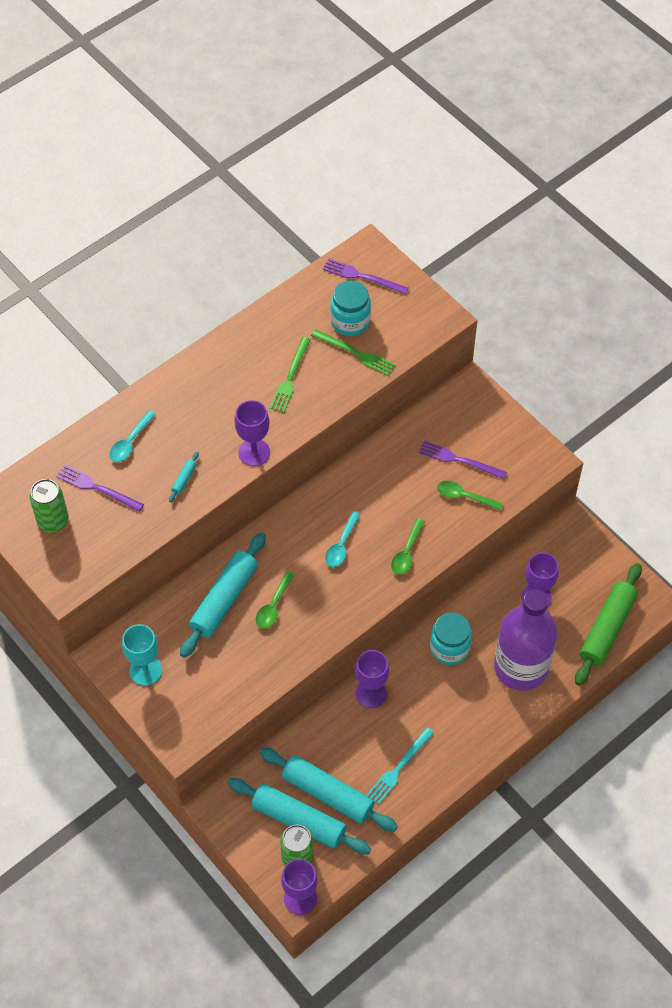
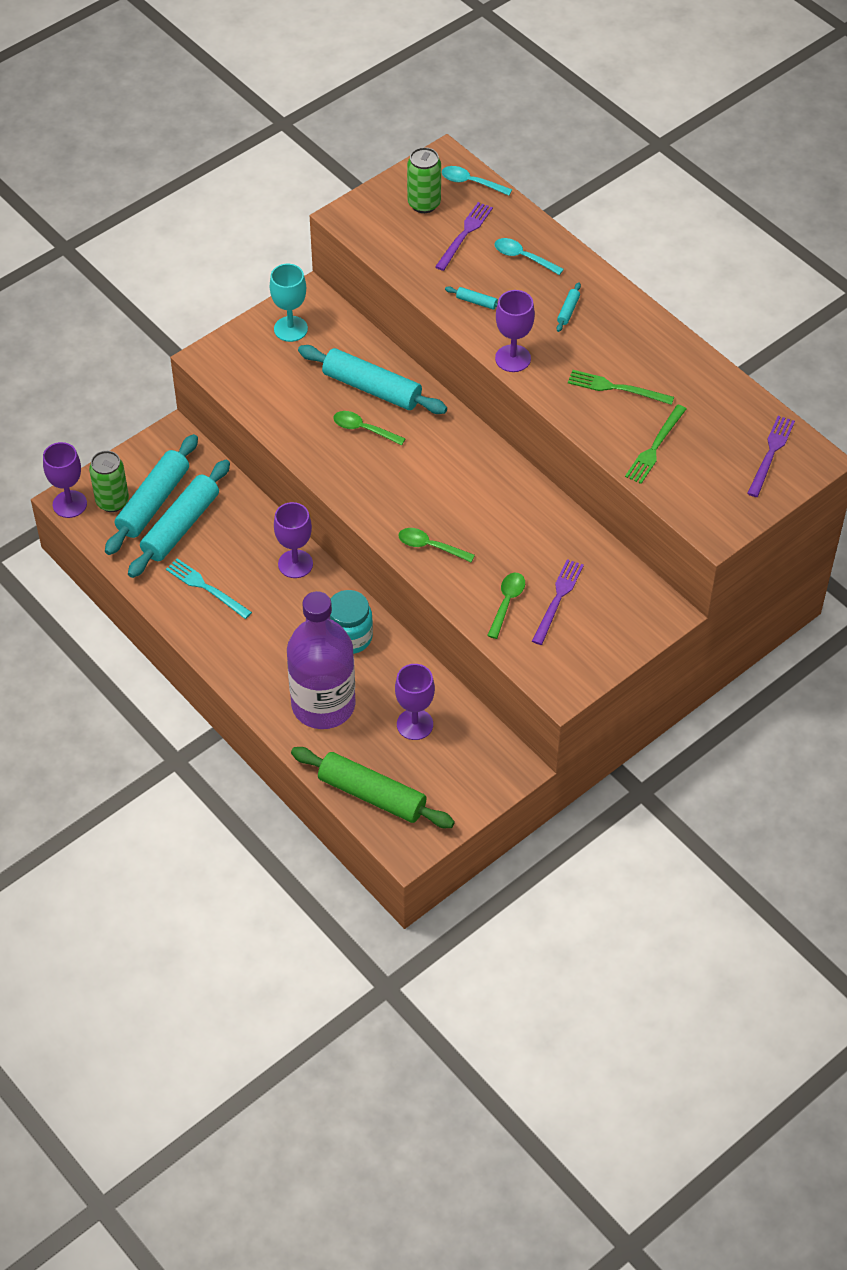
camera: 90 degrees right, 5 degrees down
(198, 409) = (568, 311): none -> turquoise rolling pin
(341, 545) = (439, 487): turquoise spoon -> turquoise spoon (471, 183)
(350, 321) = (701, 442): turquoise jar -> none

